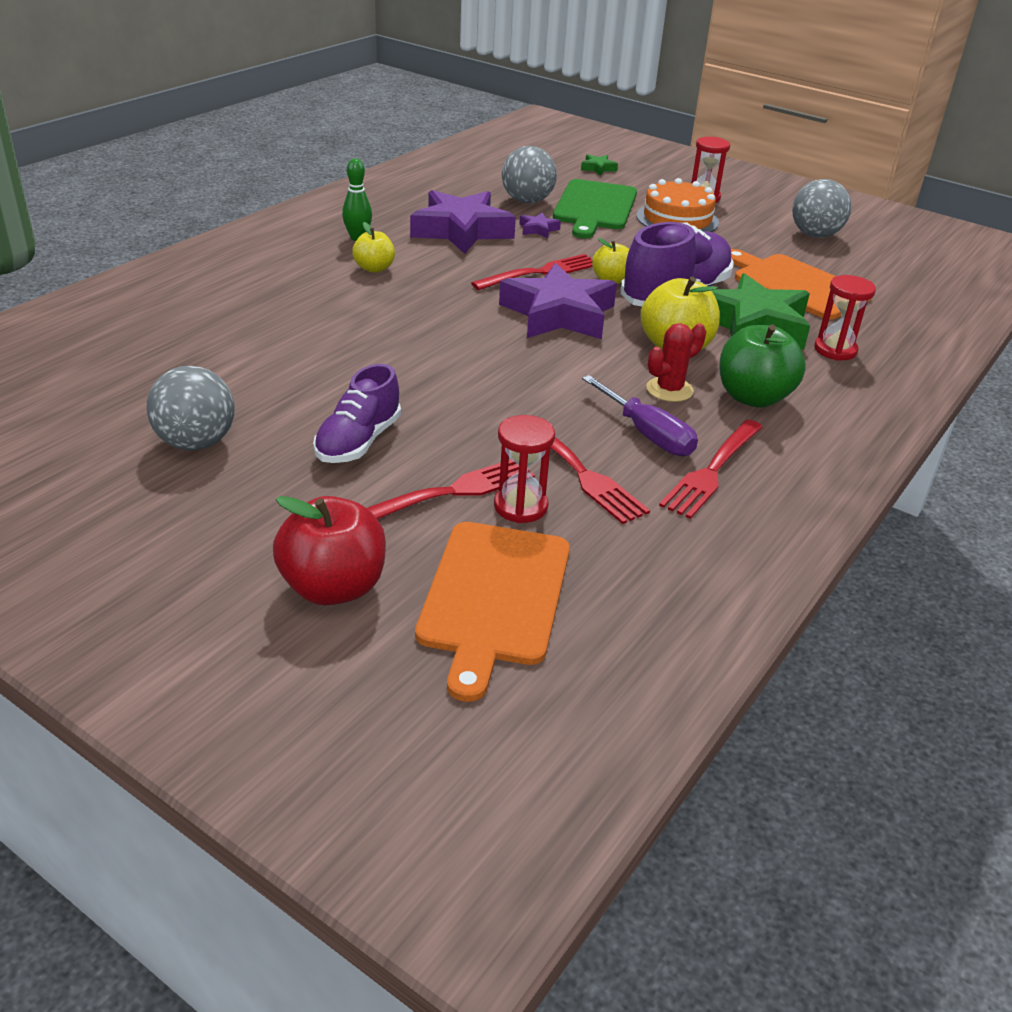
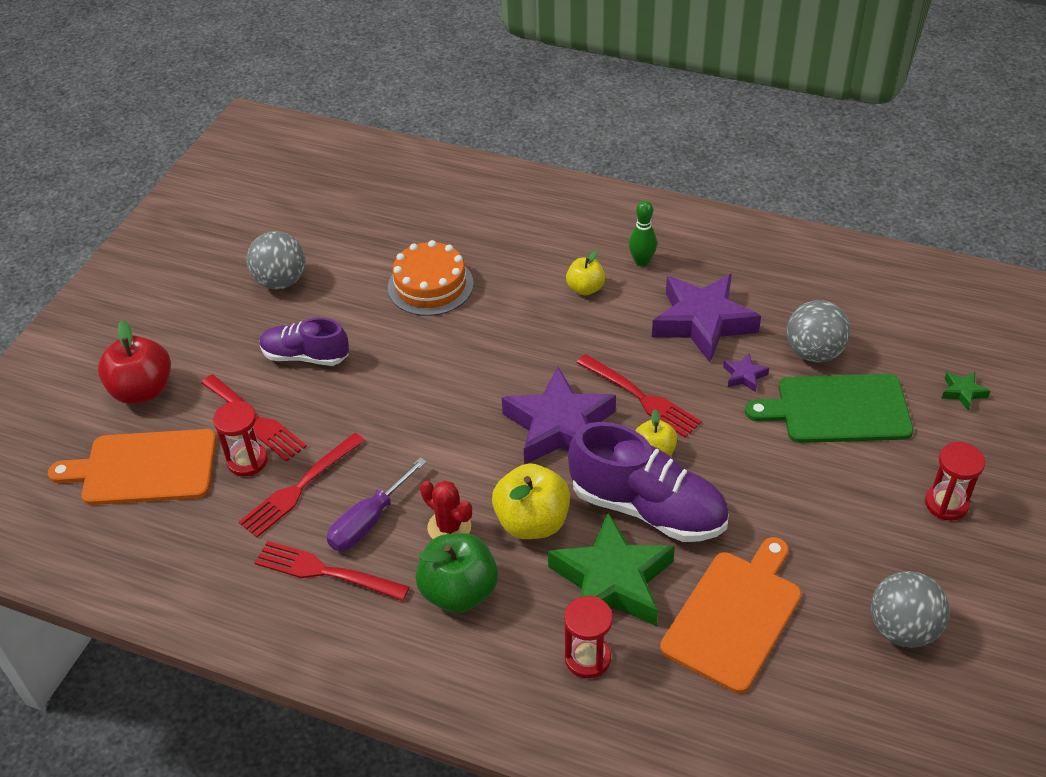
camera: 80 degrees right, 10 degrees up
(677, 219) = (856, 486): orange cake -> orange cake (430, 285)

